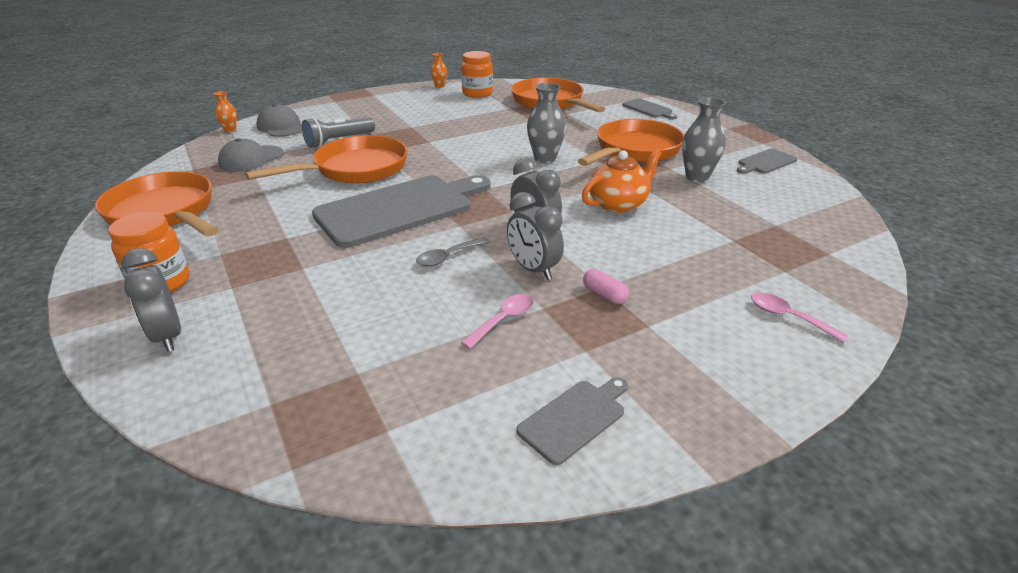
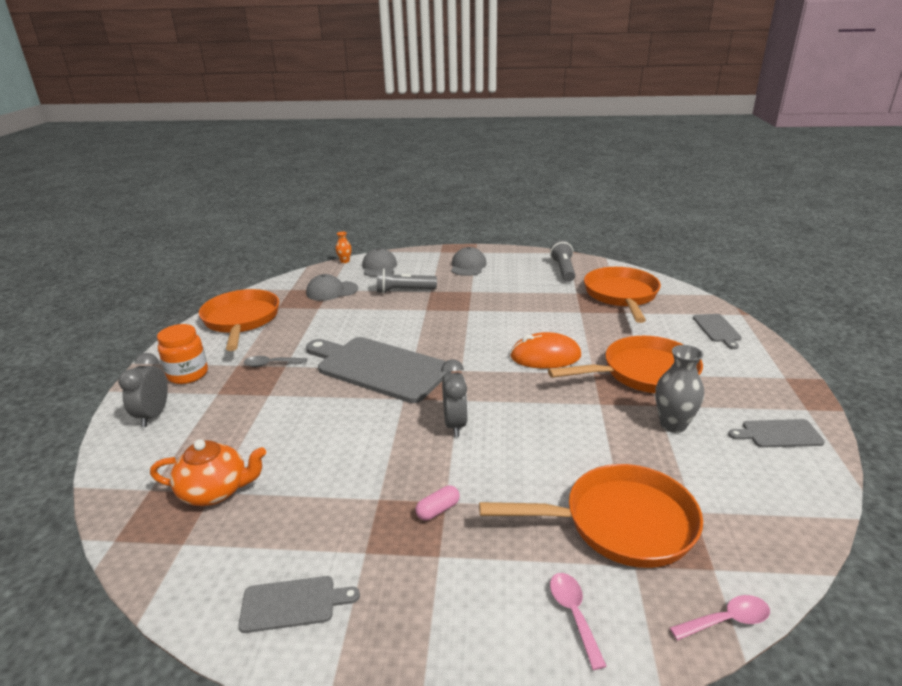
camera: 35 degrees right, 5 degrees down
(355, 169) = (387, 321): orange pan -> orange pan (620, 523)
(381, 107) = (468, 266): none -> grey cap
(400, 209) = (379, 368): grey cutting board -> grey cutting board turned 150 degrees counterclockwise
(439, 86) = (539, 255): orange vase -> none
(448, 257) = (364, 424): grey spoon -> grey spoon (271, 364)
(477, 93) = (563, 270): orange jar -> grey flashlight
(503, 320) = (340, 496): pink spoon -> pink spoon (726, 620)
(533, 269) = (411, 461): grey clock -> none
(545, 159) = (545, 356): grey vase -> orange mouse
(604, 295) = (438, 510): pink capsule -> pink capsule turned 60 degrees clockwise
(618, 204) = (556, 426): orange teapot -> orange teapot (216, 491)

